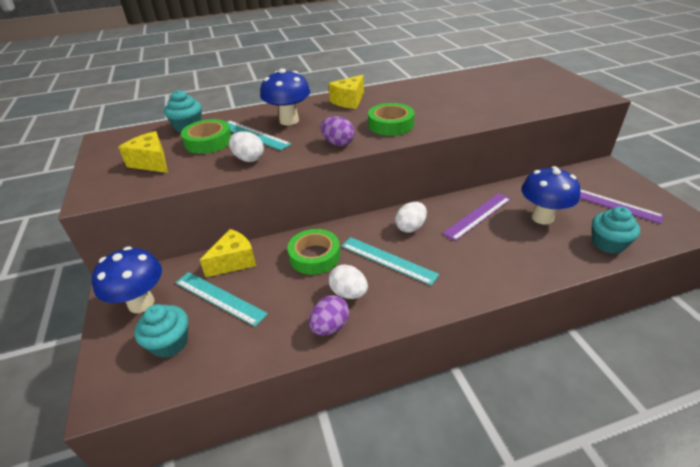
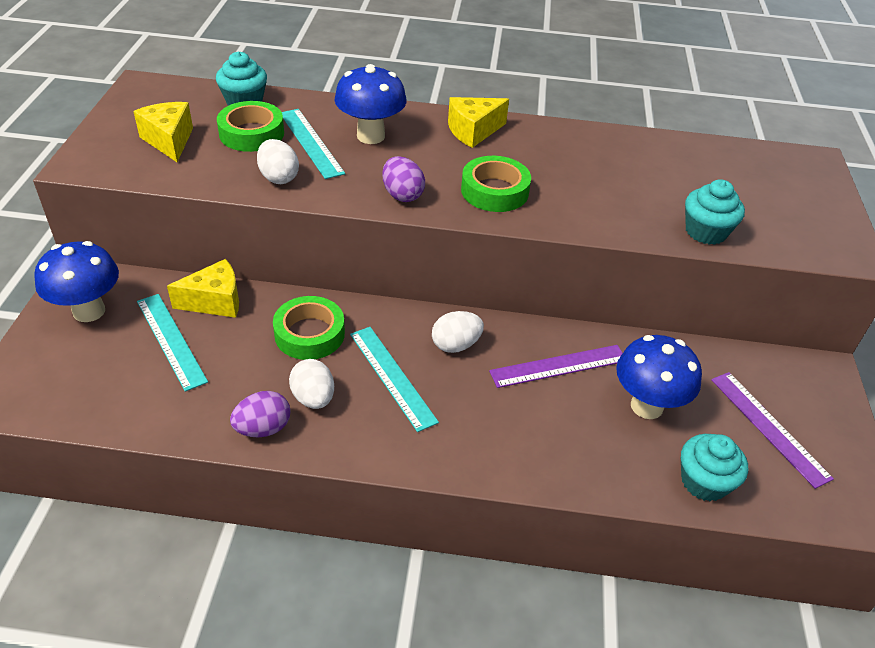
camera: 20 degrees right, 5 degrees up
(170, 343) = (89, 370): turquoise cupcake -> turquoise cupcake (705, 231)

